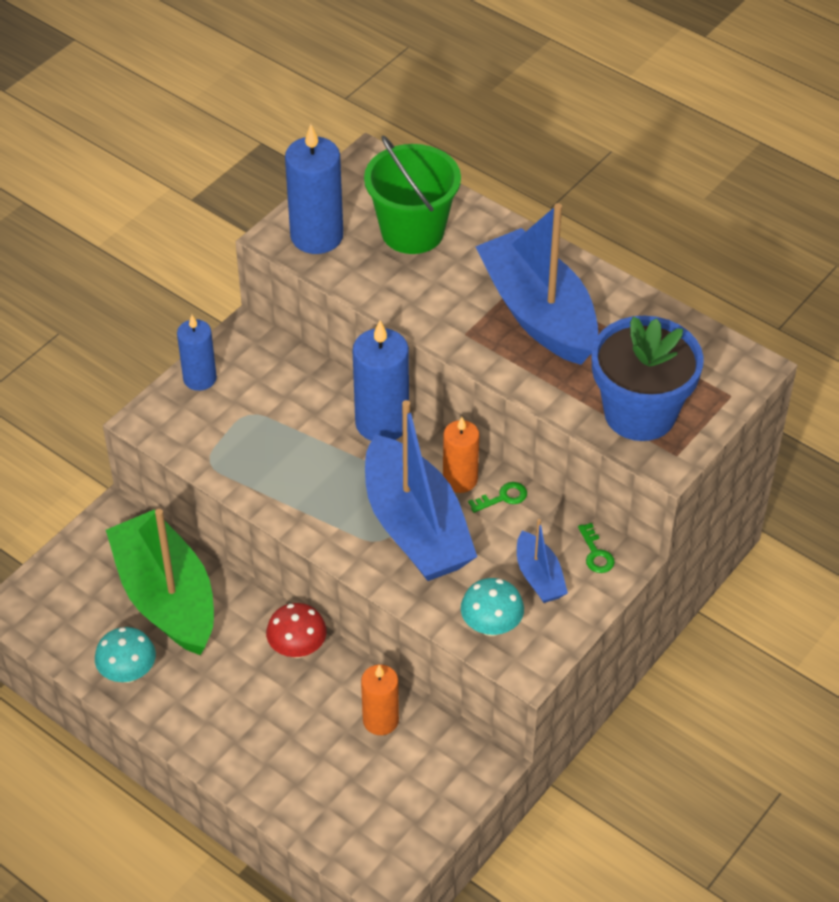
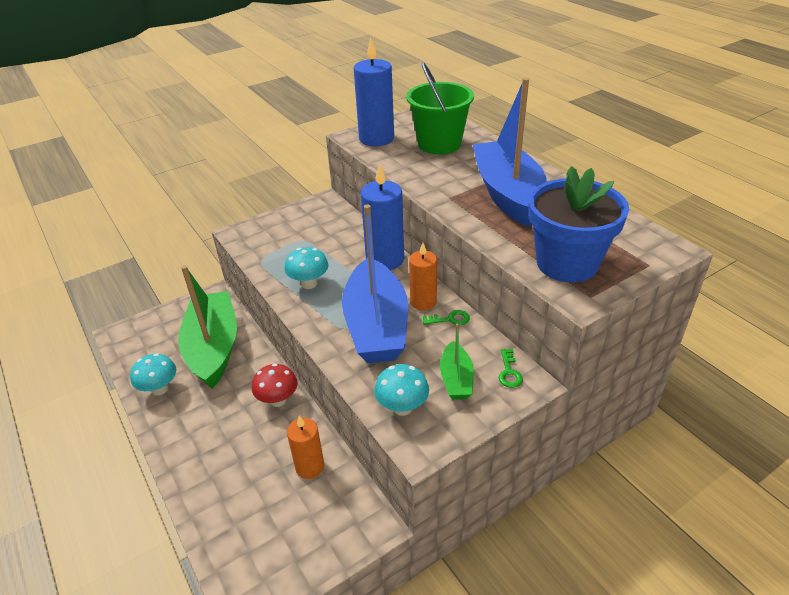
camera: 20 degrees right, 10 degrees down
(200, 378) = (284, 217): blue candle -> none
(297, 484) = (309, 283): none -> turquoise mushroom
(539, 577) = (456, 379): blue boat -> green boat

